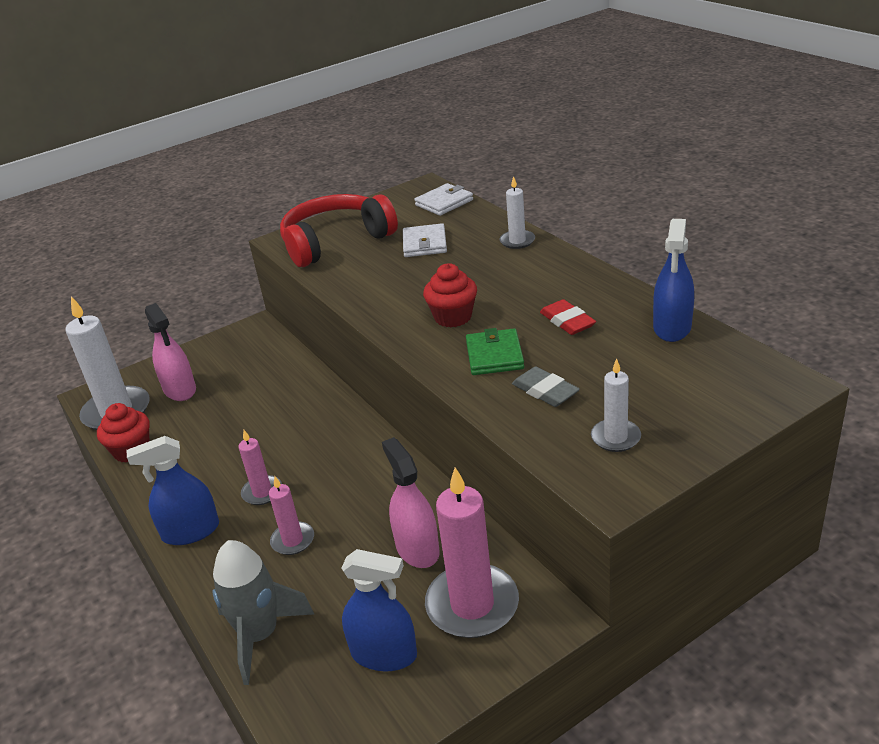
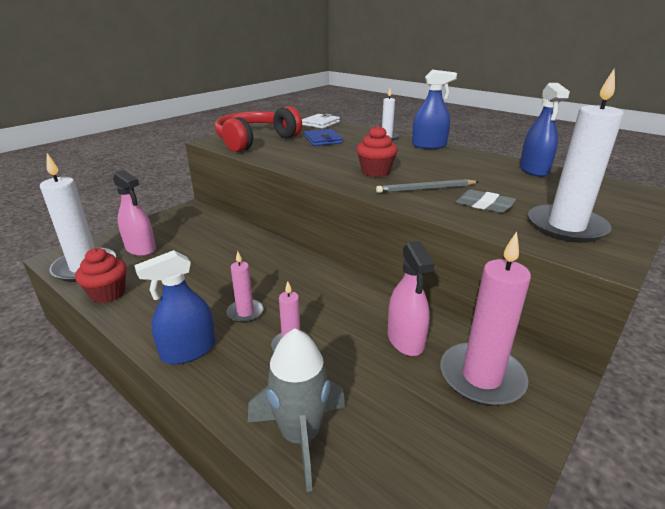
camera: 20 degrees left, 5 degrees down
(384, 654) = (433, 433): blue spray bottle -> blue spray bottle (429, 146)
(417, 549) = (405, 339): pink spray bottle -> pink spray bottle turned 150 degrees counterclockwise
(425, 244) = (323, 140): white wallet -> blue wallet
(494, 355) = (426, 189): green wallet -> grey pencil
(567, 321) = (460, 170): red eraser -> none
(615, 437) = (566, 227): white candle -> white candle, size x1.90

